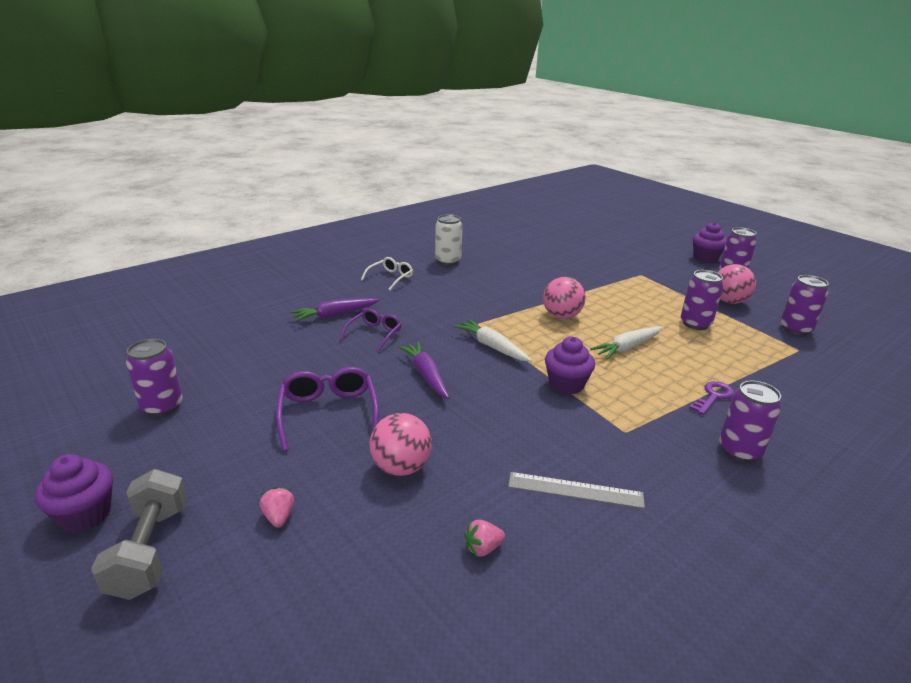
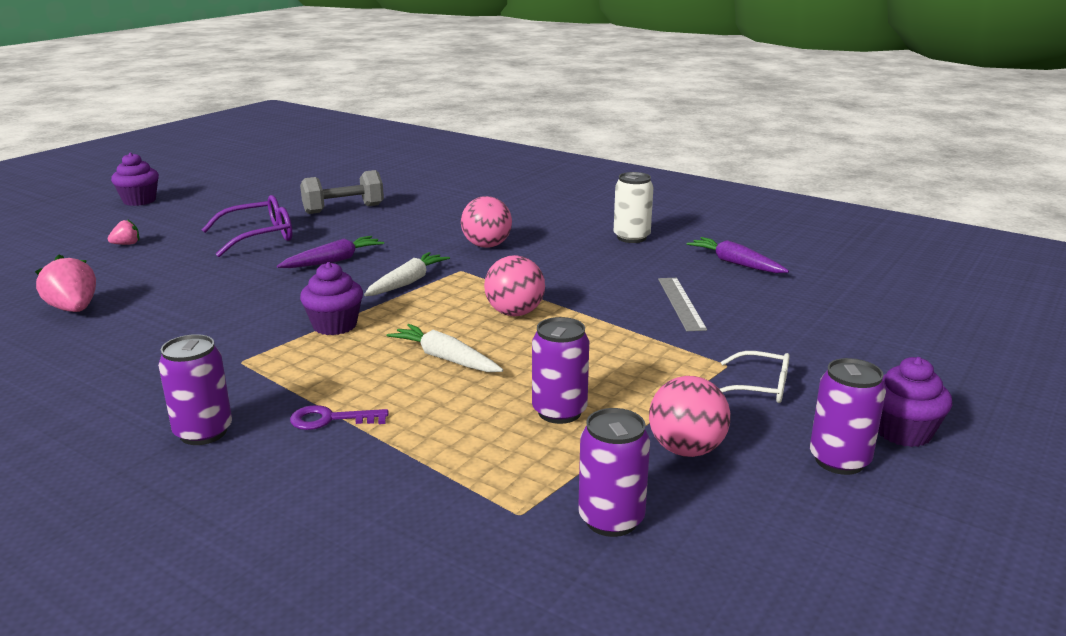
camera: 75 degrees right, 5 degrees down
(150, 550) = (102, 221): grey dumbbell -> grey dumbbell (343, 209)
(162, 406) = (261, 191): purple can -> none
(335, 315) = (439, 211): purple carrot -> purple carrot (735, 263)
(374, 334) = (408, 231): purple glasses -> none
(390, 278) = (550, 219): white glasses -> white glasses (760, 387)
(401, 467) = (181, 270): pink ball -> pink ball (487, 245)
(483, 548) = (74, 309): pink strawberry -> pink strawberry, size x1.83
(575, 490) = (141, 340): grey ruler -> grey ruler (680, 303)
(713, 396) = (330, 419): purple key -> purple key turned 150 degrees clockwise

